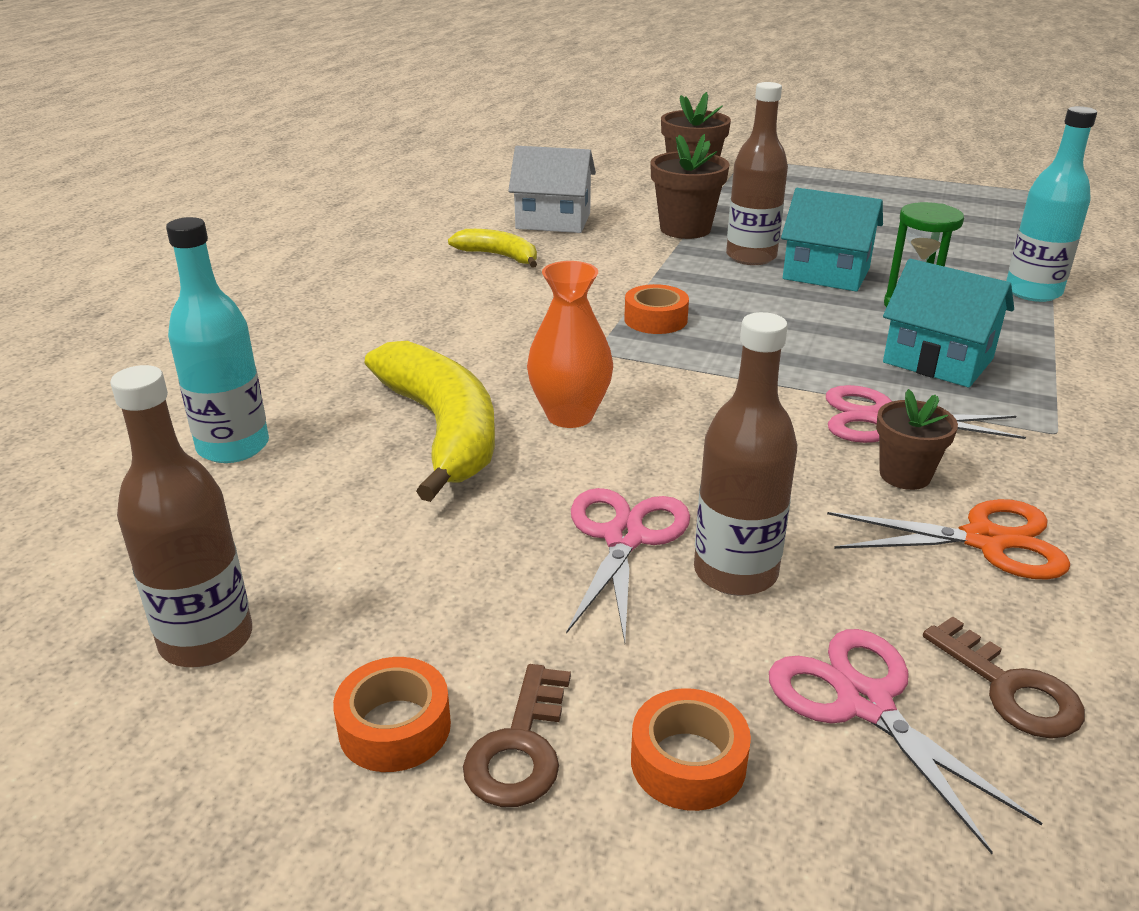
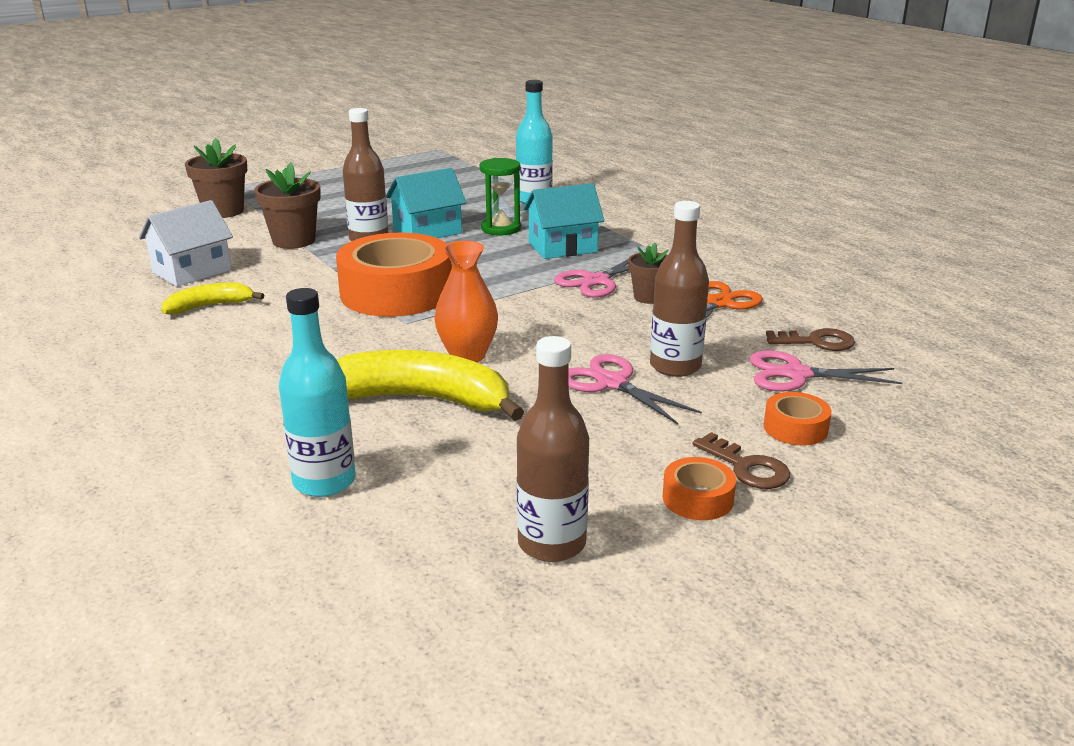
camera: 55 degrees left, 5 degrees down
(655, 319) = (396, 292): orange tape -> orange tape, size x2.29

